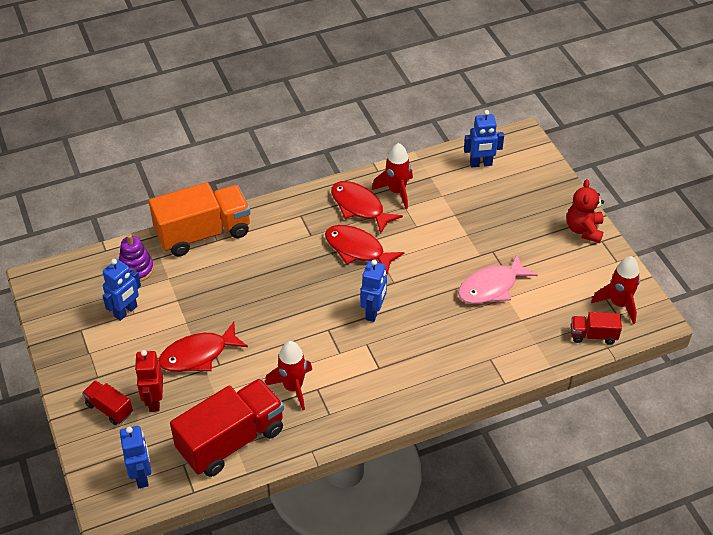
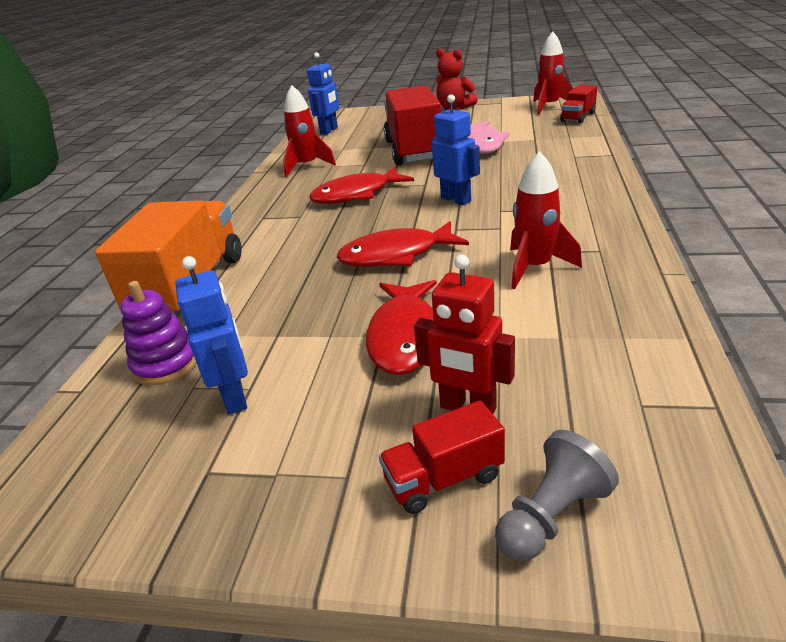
camera: 55 degrees left, 15 degrees down
(105, 449) = (551, 516): none -> grey pawn
(142, 476) = (654, 471): blue robot -> none
(231, 440) = (609, 339): red truck -> red truck (414, 150)
(359, 207) = (300, 185): red fish -> red fish (396, 255)

